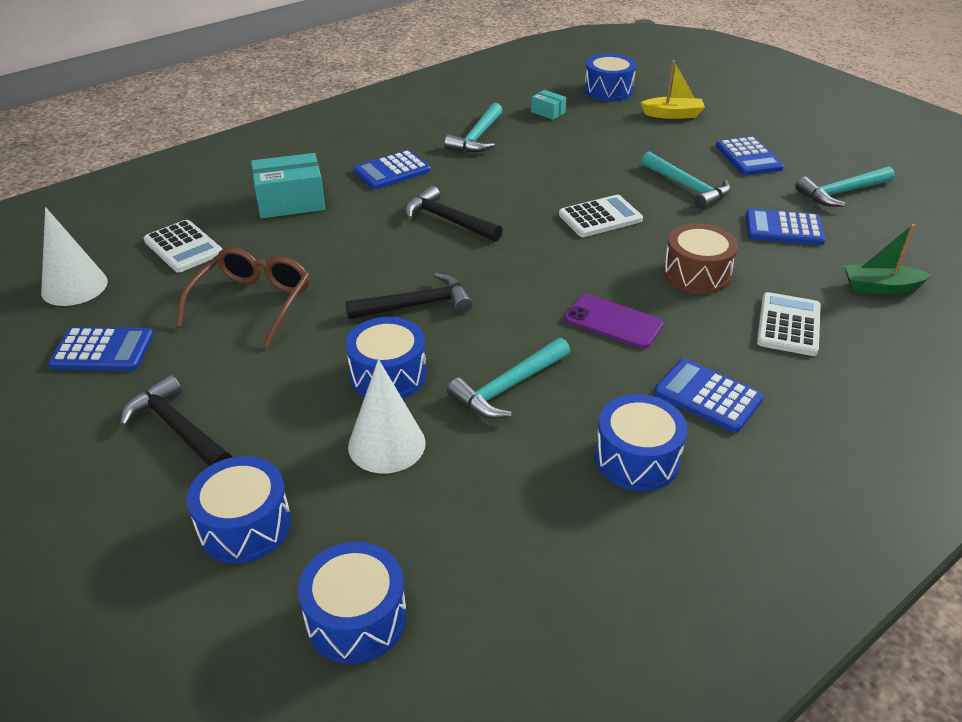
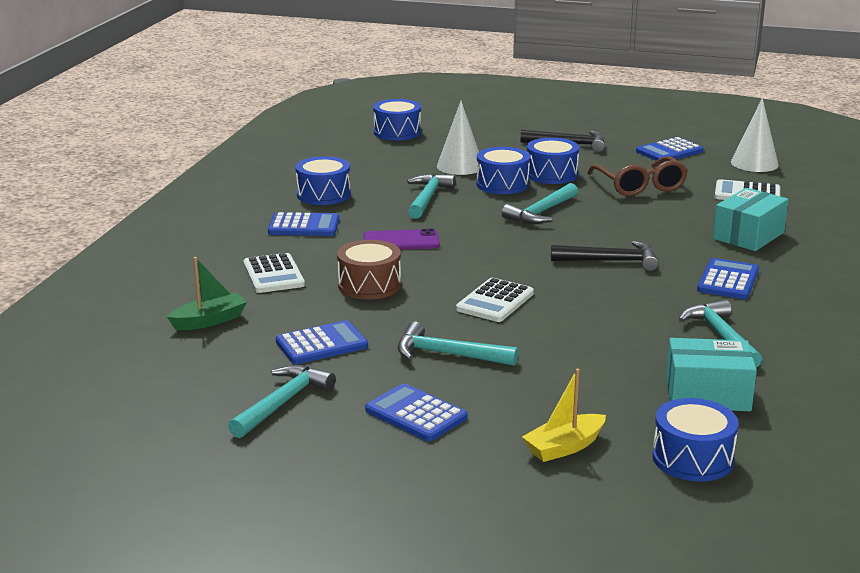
camera: 145 degrees right, 15 degrees down
(244, 525) = (481, 135): blue drum -> blue drum (551, 174)
(416, 305) = (541, 212): black hammer -> turquoise hammer
(548, 112) = (707, 394): turquoise box -> turquoise box, size x1.96

